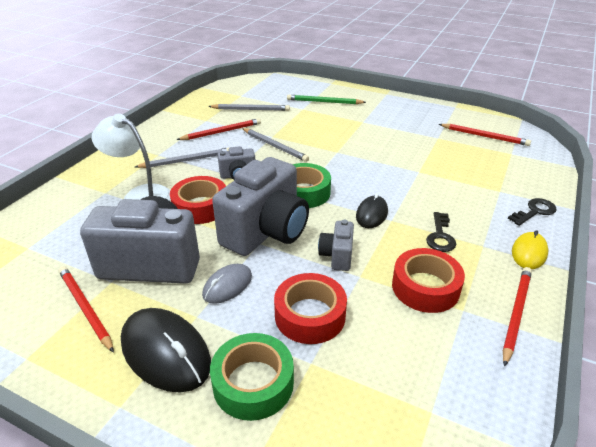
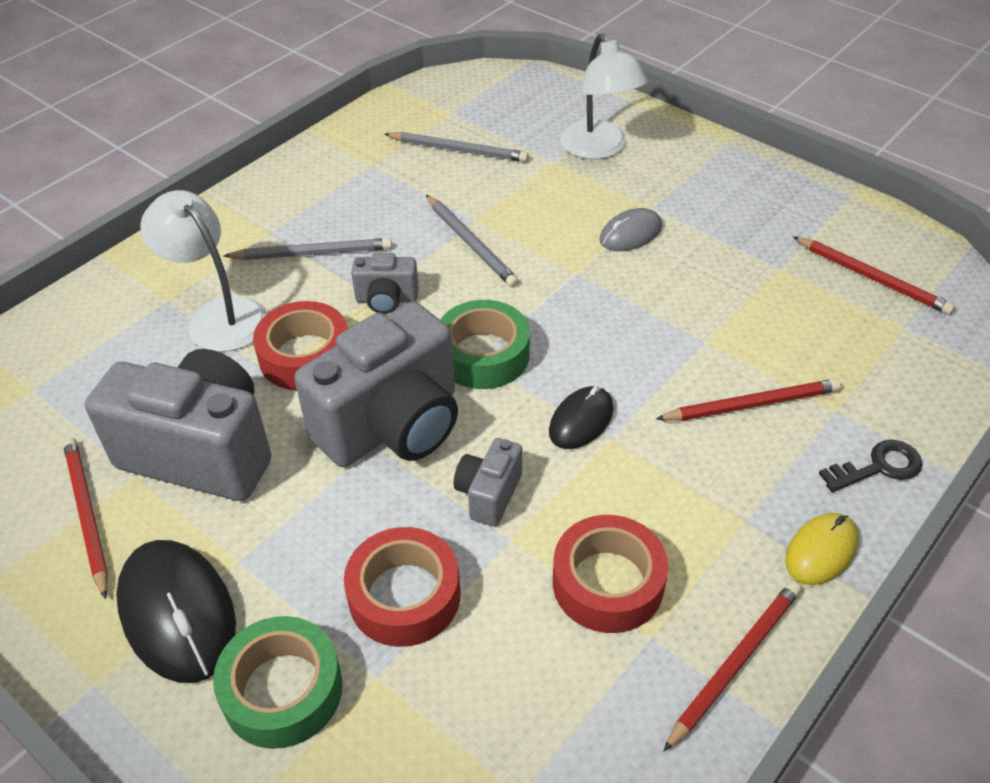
camera: 15 degrees right, 10 degrees up
(221, 132) = (390, 196): red pencil -> red pencil (751, 404)
(227, 285) = (299, 516): grey mouse -> grey mouse (630, 233)
(324, 102) = (599, 149): green pencil -> white lamp
(440, 236) = (680, 487): black key -> none

